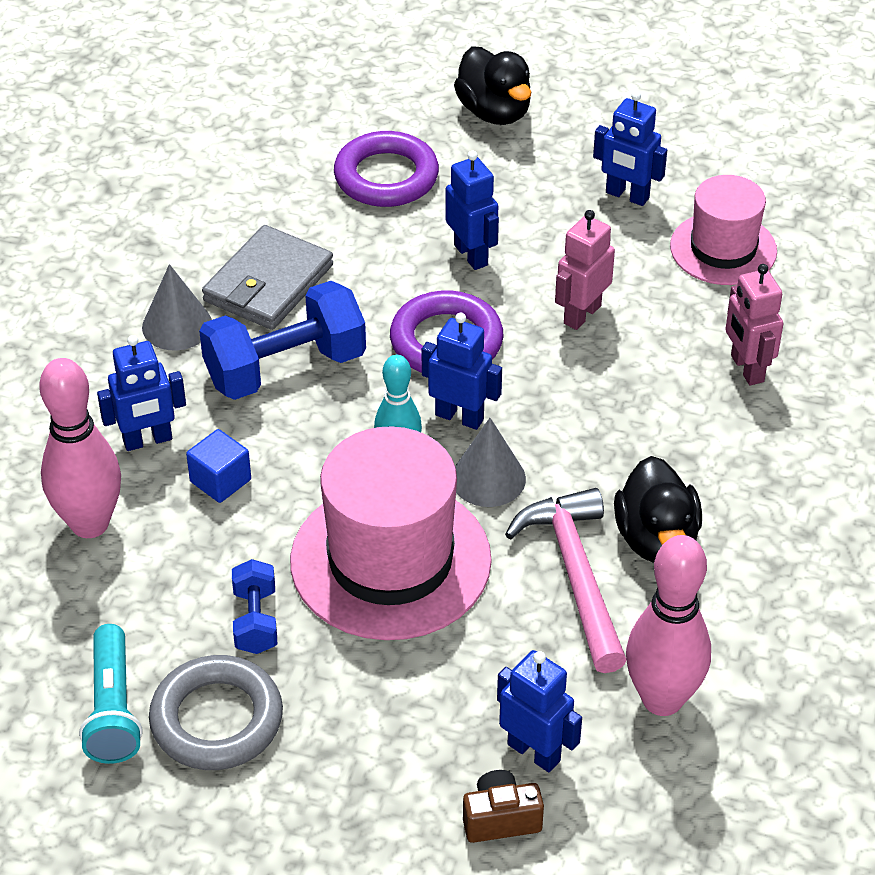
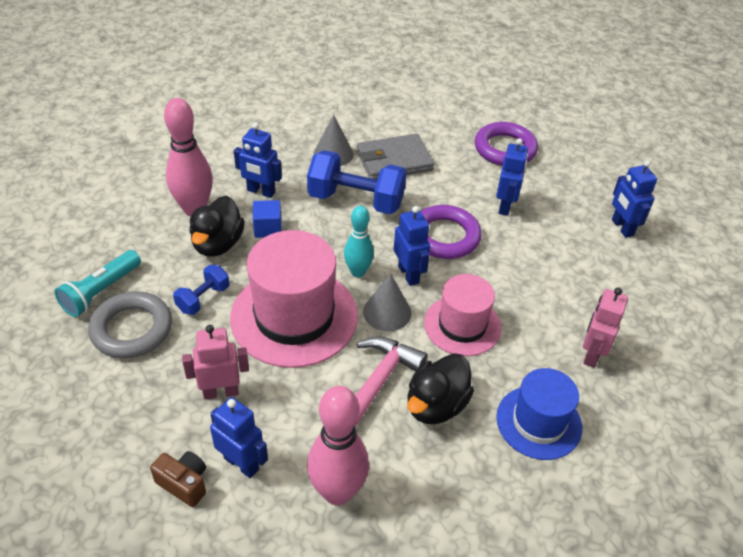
camera: 40 degrees right, 0 degrees up
(494, 112) = (594, 151): black duck -> black duck (218, 244)
(534, 752) = (241, 463): blue robot -> blue robot turned 45 degrees counterclockwise
(582, 314) = (529, 268): pink robot -> pink robot (221, 392)
(723, 249) = (648, 285): pink hat -> pink hat (462, 325)
(771, 479) = (538, 422): none -> blue hat

